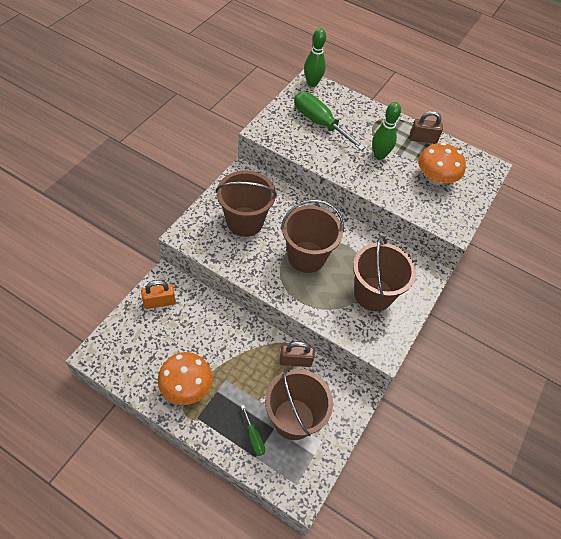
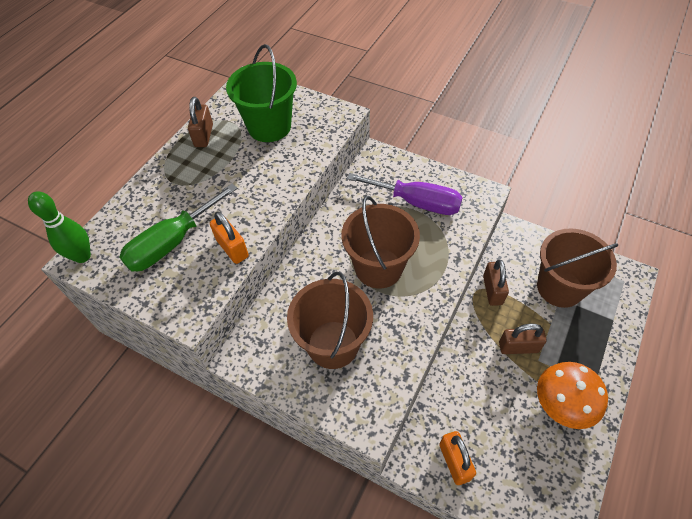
camera: 85 degrees left, 0 degrees up
(239, 367) = (518, 347): none -> brown padlock
(254, 437) = (594, 323): green screwdriver -> none
(312, 152) = (232, 248): none -> orange padlock
(373, 294) = (417, 202): brown bucket -> purple screwdriver
(379, 155) = (234, 177): green bowling pin -> none
(435, 178) = (269, 127): orange mushroom -> green bucket

